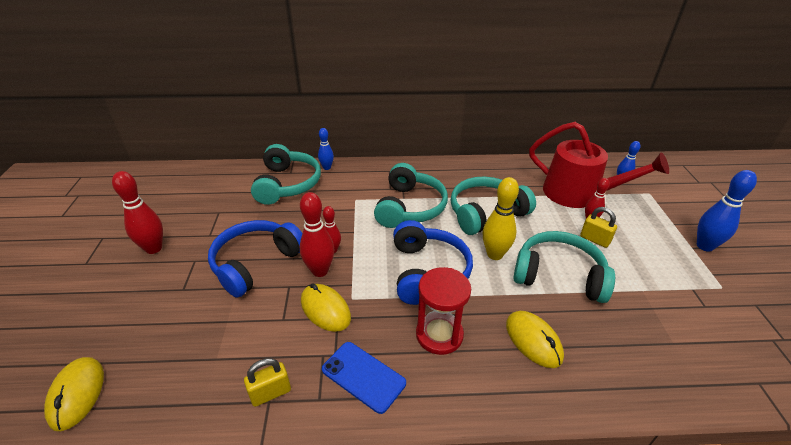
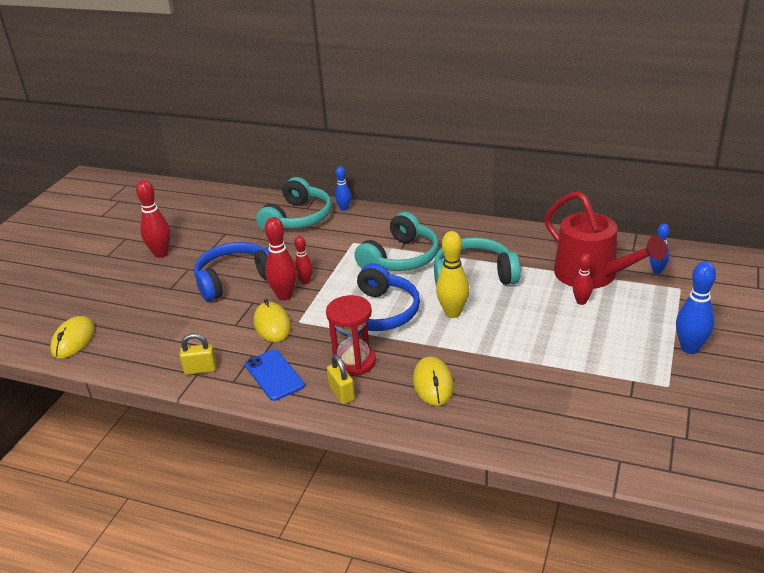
camera: 25 degrees right, 5 degrees down
(559, 275) = (502, 342): turquoise headphones -> none
(594, 239) = (569, 319): yellow padlock -> yellow padlock (342, 393)

